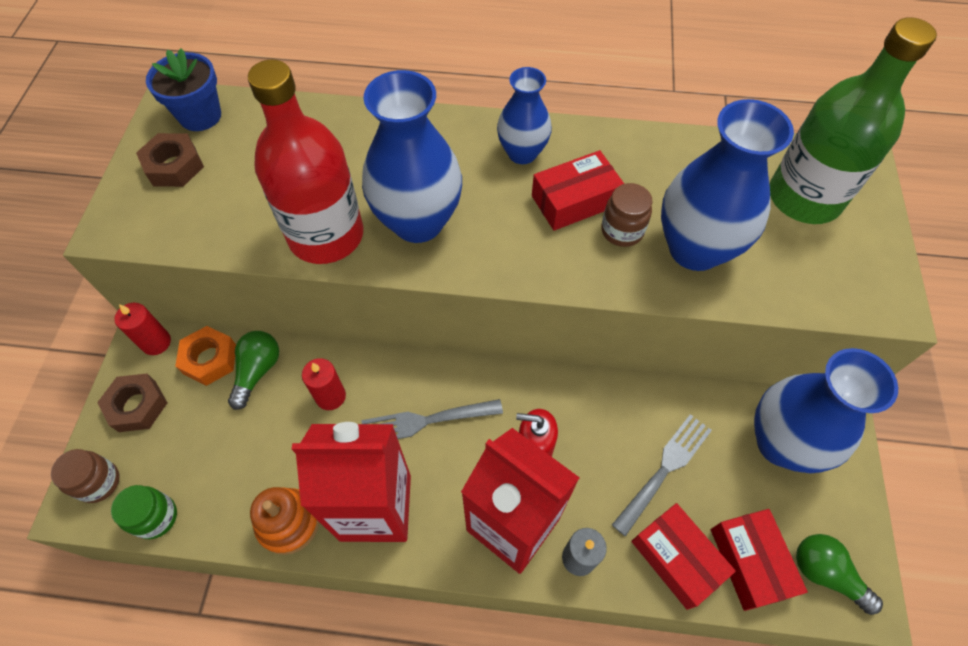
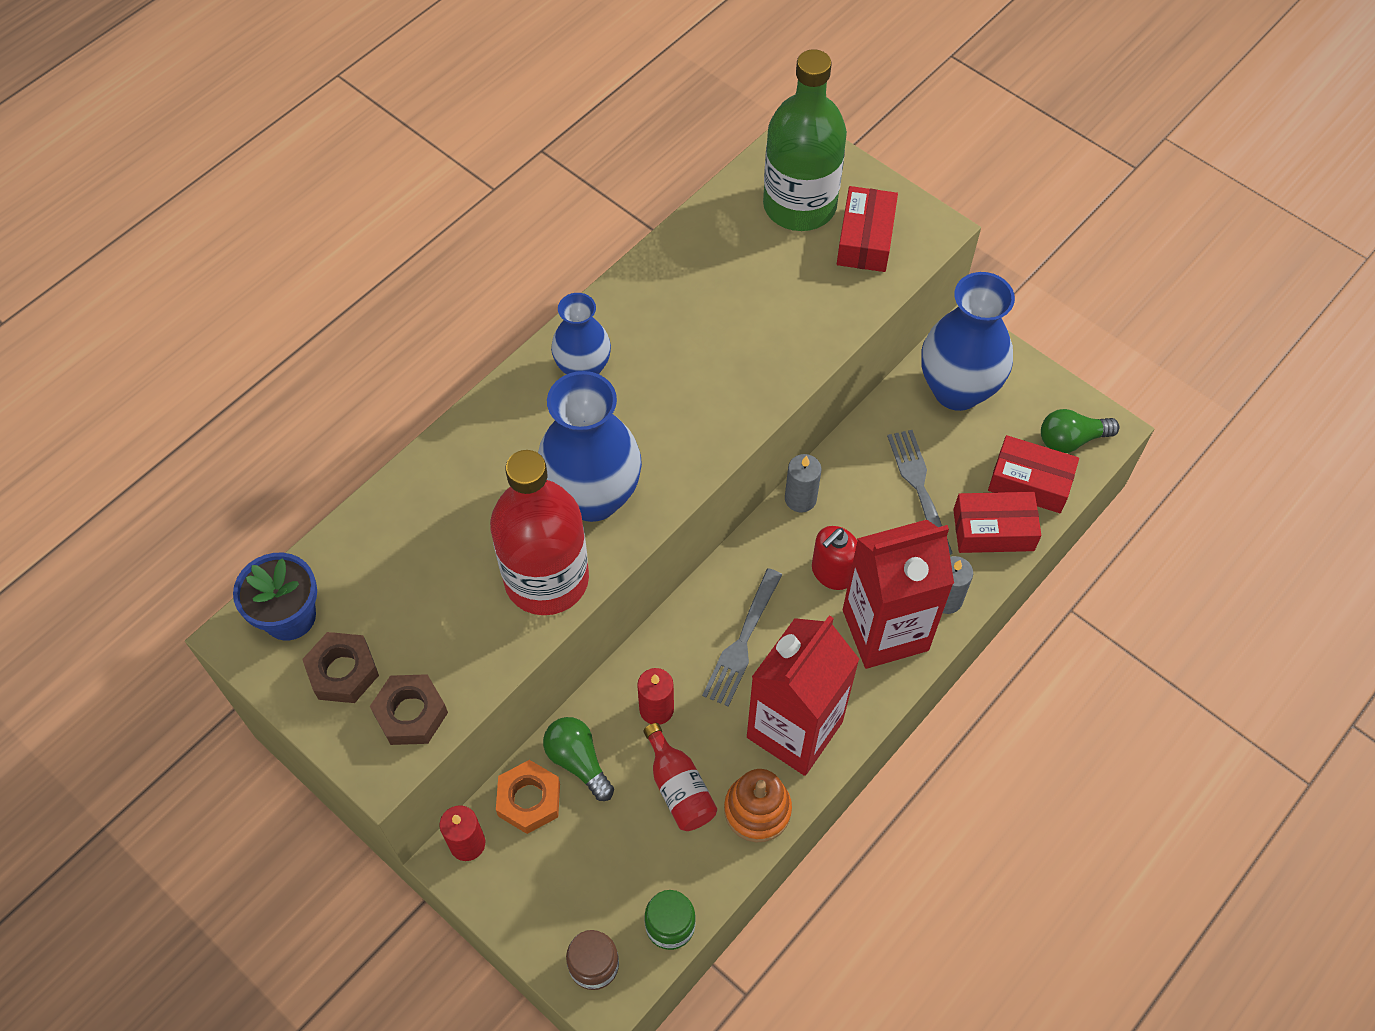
camera: 55 degrees left, 0 degrees up
(137, 406) = (532, 894): brown nut -> brown nut (411, 713)
(275, 452) = (679, 788): none -> red bottle
(574, 200) = (669, 364): red box -> red box (865, 239)
(579, 386) = (800, 499): none -> grey candle
(622, 231) = (728, 351): brown jar -> none
(695, 249) = (786, 314): blue vase -> none

